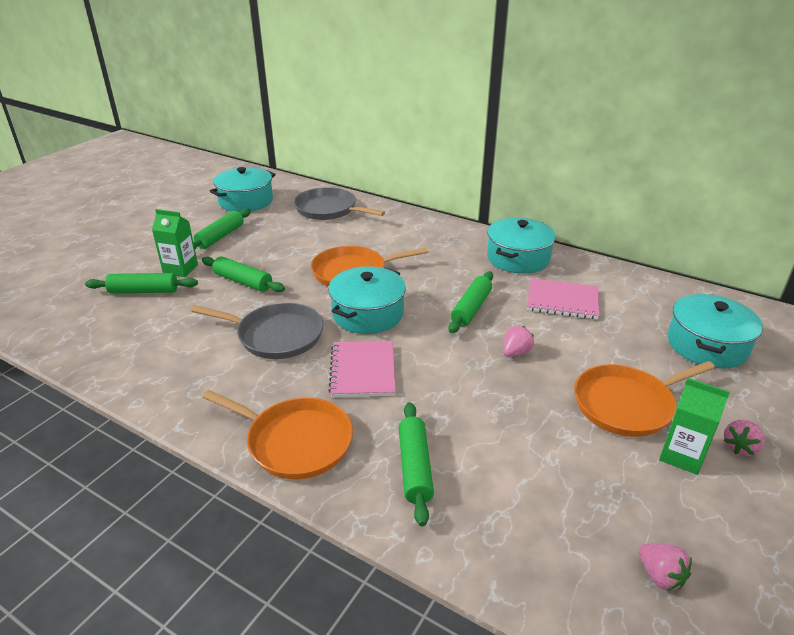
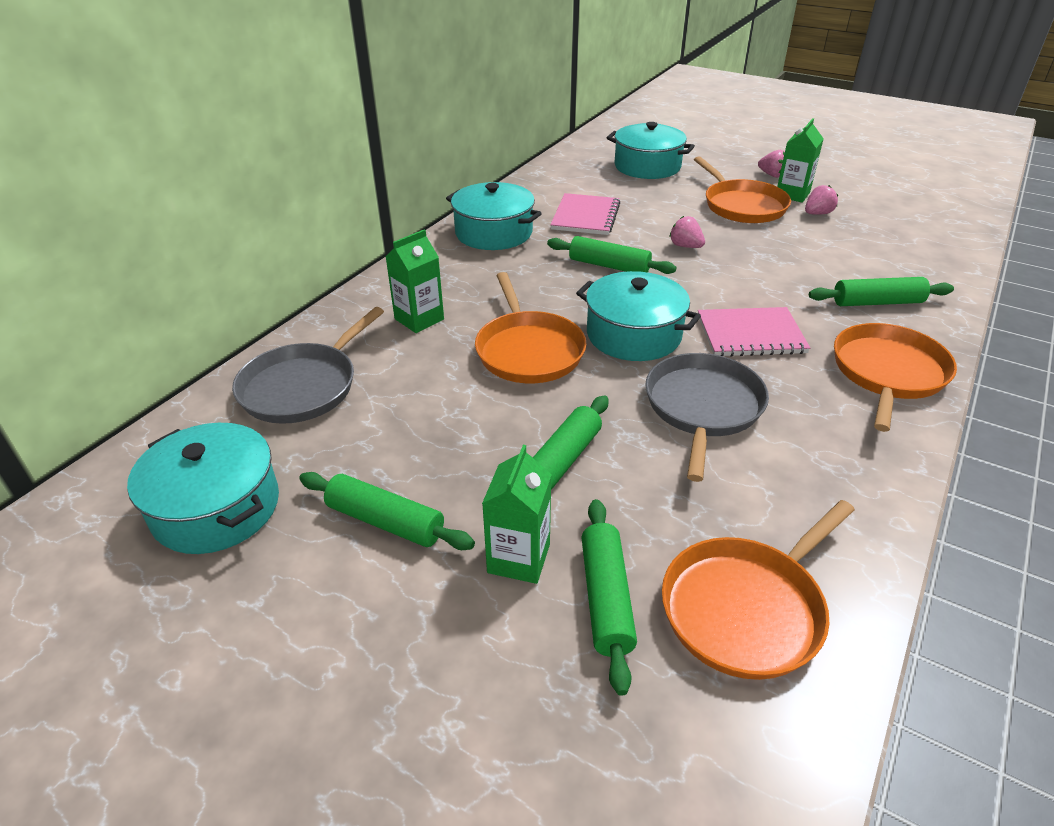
camera: 90 degrees left, 5 degrees up
(113, 331) = (746, 608): none -> orange pan
(392, 236) = (419, 319): none -> green carton
(660, 576) = (912, 216): pink strawberry -> pink strawberry (817, 214)

